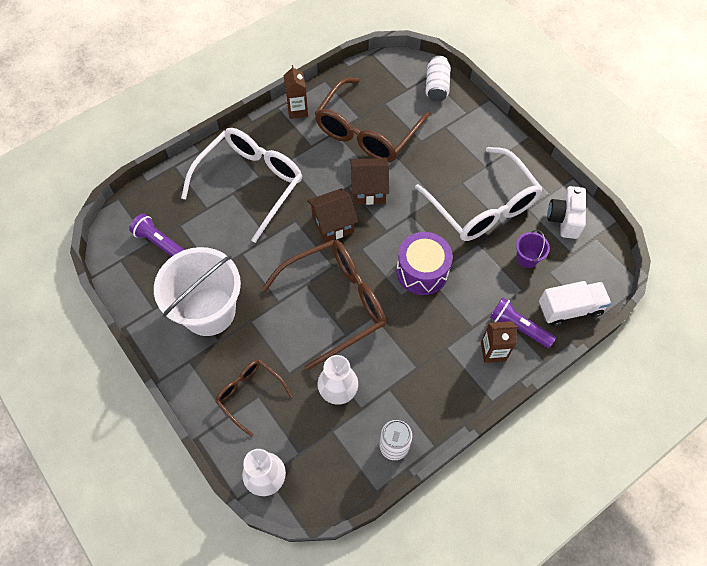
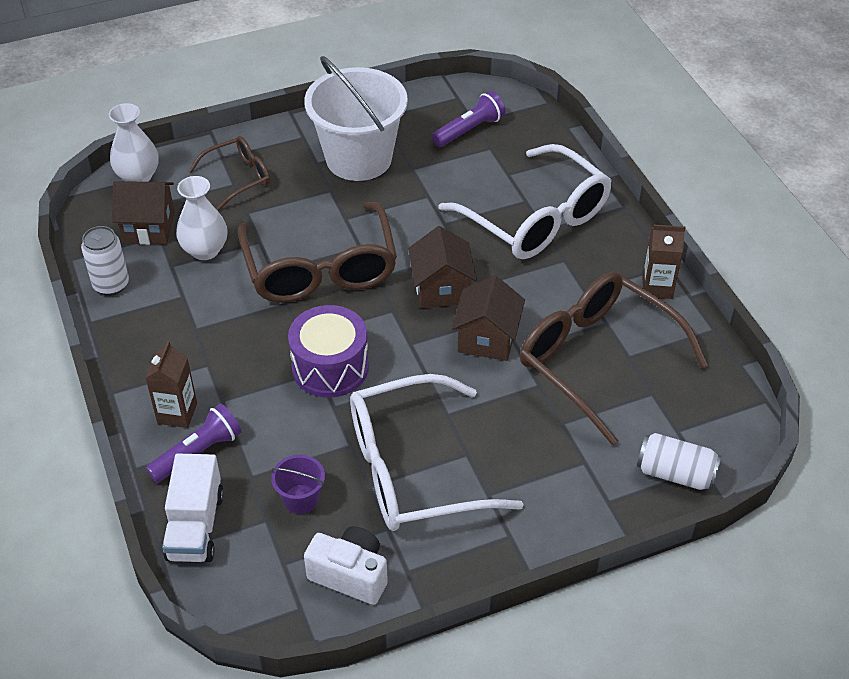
camera: 105 degrees right, 15 degrees down
(324, 443) = (149, 227): none -> brown house

